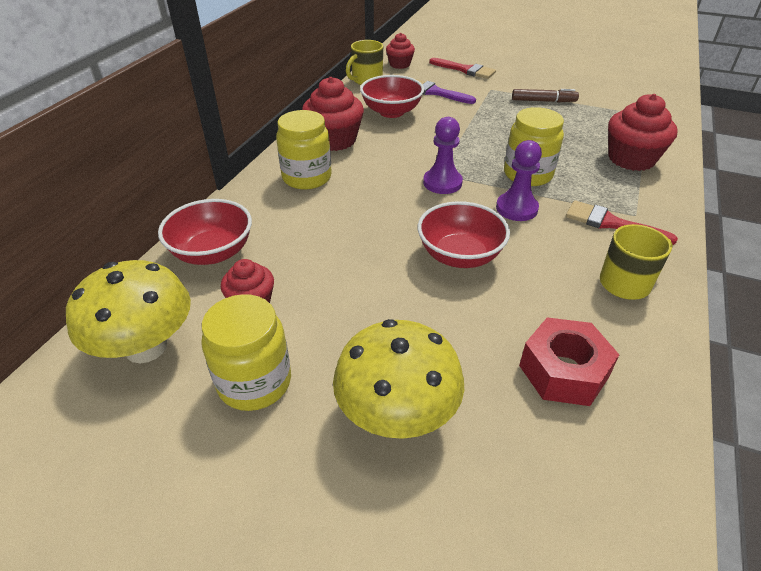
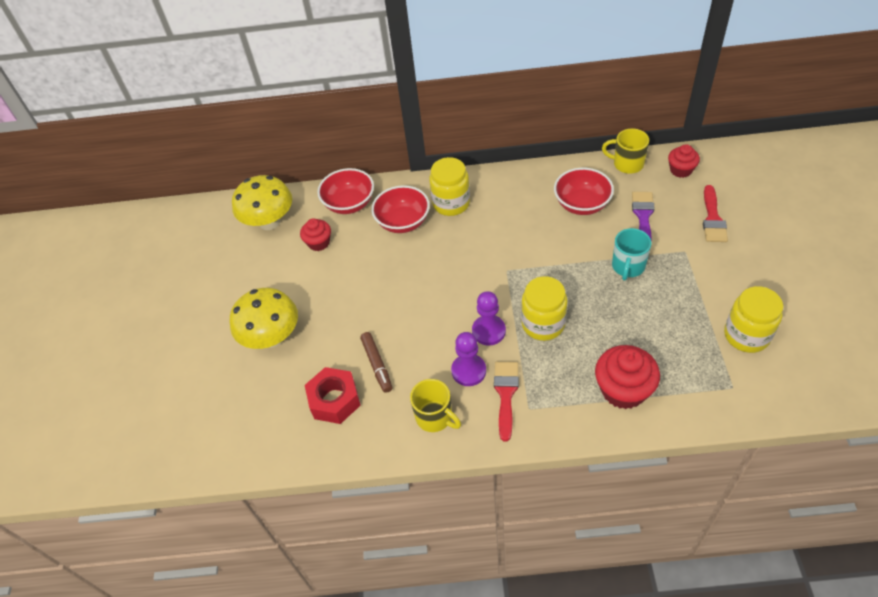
camera: 70 degrees right, 10 degrees up
(254, 382) = (267, 273): yellow jar -> yellow jar (746, 335)
(334, 140) = (510, 193): red cupcake -> none
(442, 183) = (494, 277): purple pawn -> purple pawn (468, 371)
(459, 255) = (413, 317): red bowl -> red bowl (403, 222)
(487, 115) = (628, 266): none -> turquoise mug
(543, 101) = (692, 297): brown marker -> brown marker (377, 365)

